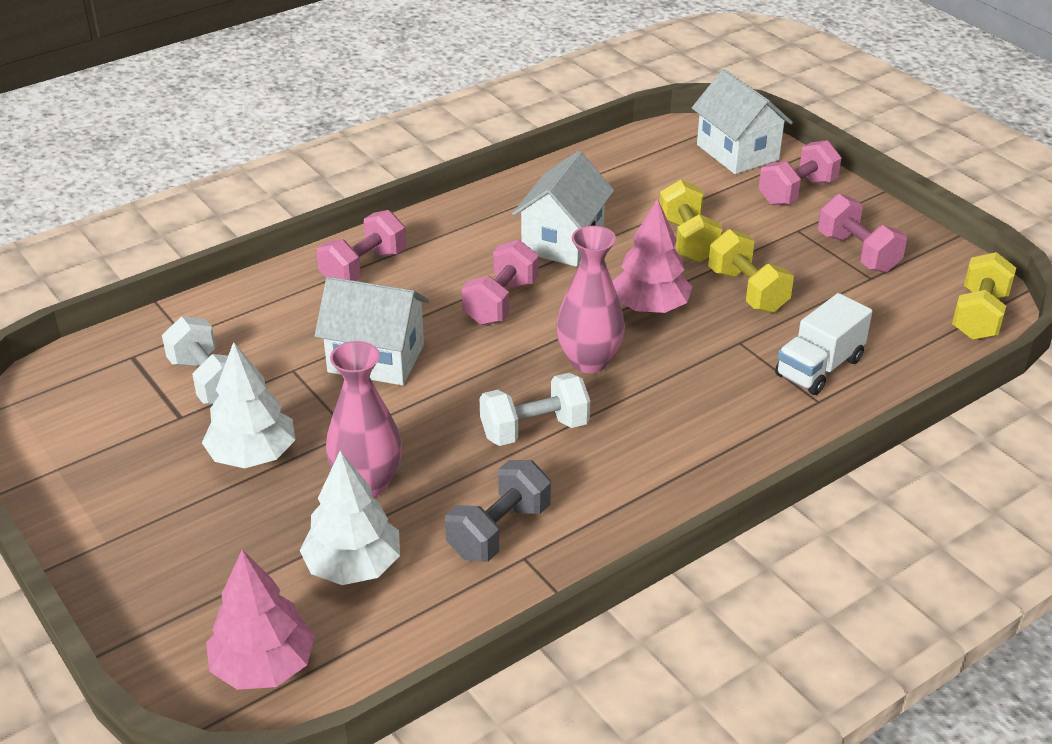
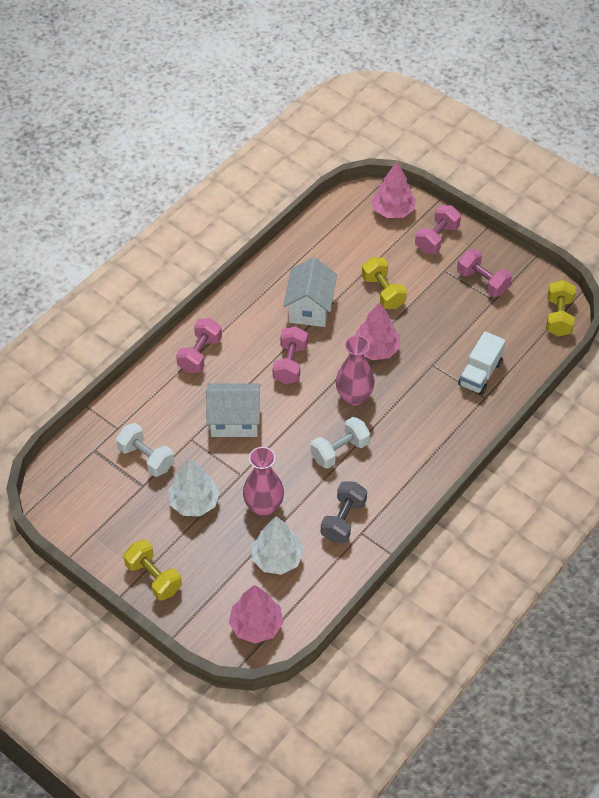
camera: 15 degrees left, 15 degrees up
(737, 152) = (393, 210): white house -> pink tree
(747, 291) = (427, 325): yellow dumbbell -> yellow dumbbell (154, 577)

